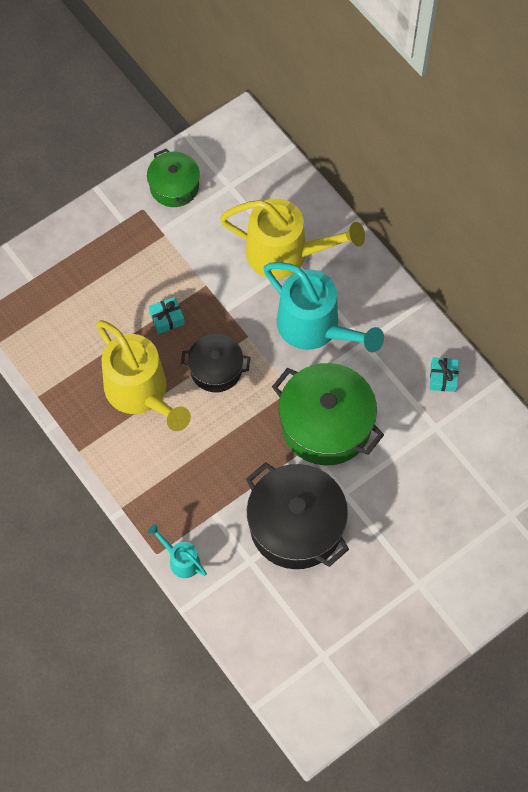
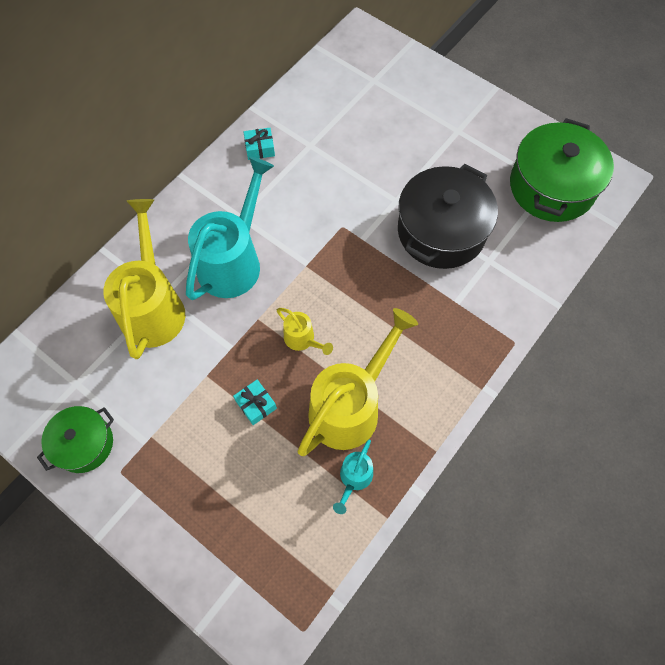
camera: 105 degrees left, 0 degrees up
(180, 560) = (512, 319): turquoise watering can -> turquoise watering can (354, 479)
(216, 369) = (303, 340): black pot -> yellow watering can
(326, 424) = (333, 229): green pot -> green pot (552, 187)

